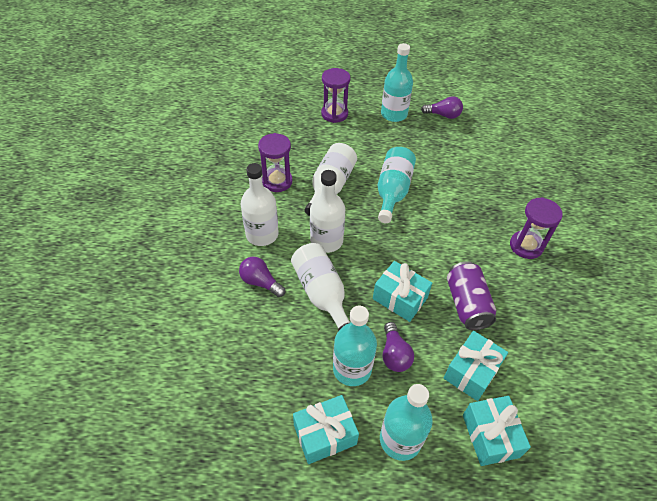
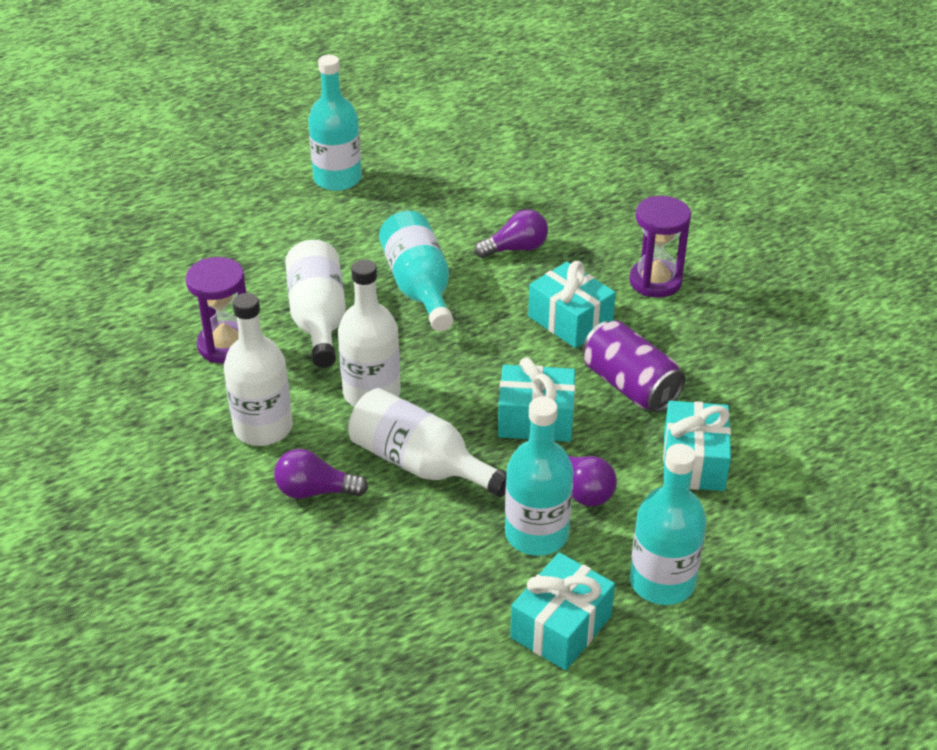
camera: 30 degrees left, 10 degrees down
(334, 114) = (240, 213): purple hourglass -> none
(443, 115) = (415, 153): purple light bulb -> purple light bulb (516, 248)
(490, 436) = (767, 521): turquoise gift -> turquoise gift (570, 320)

